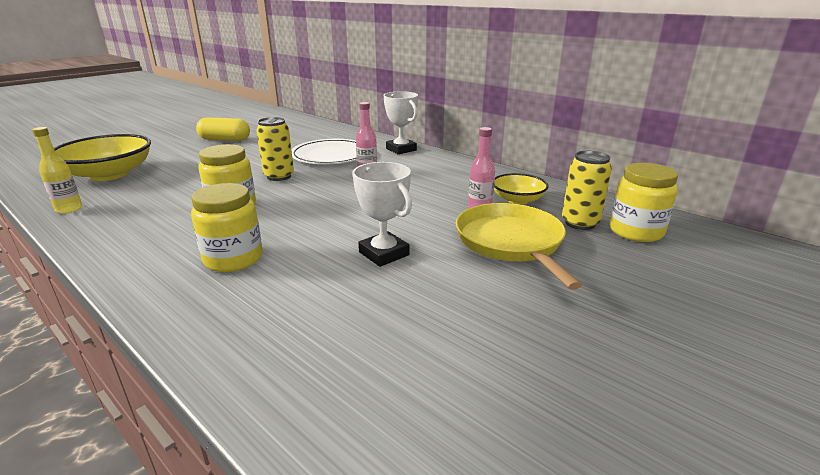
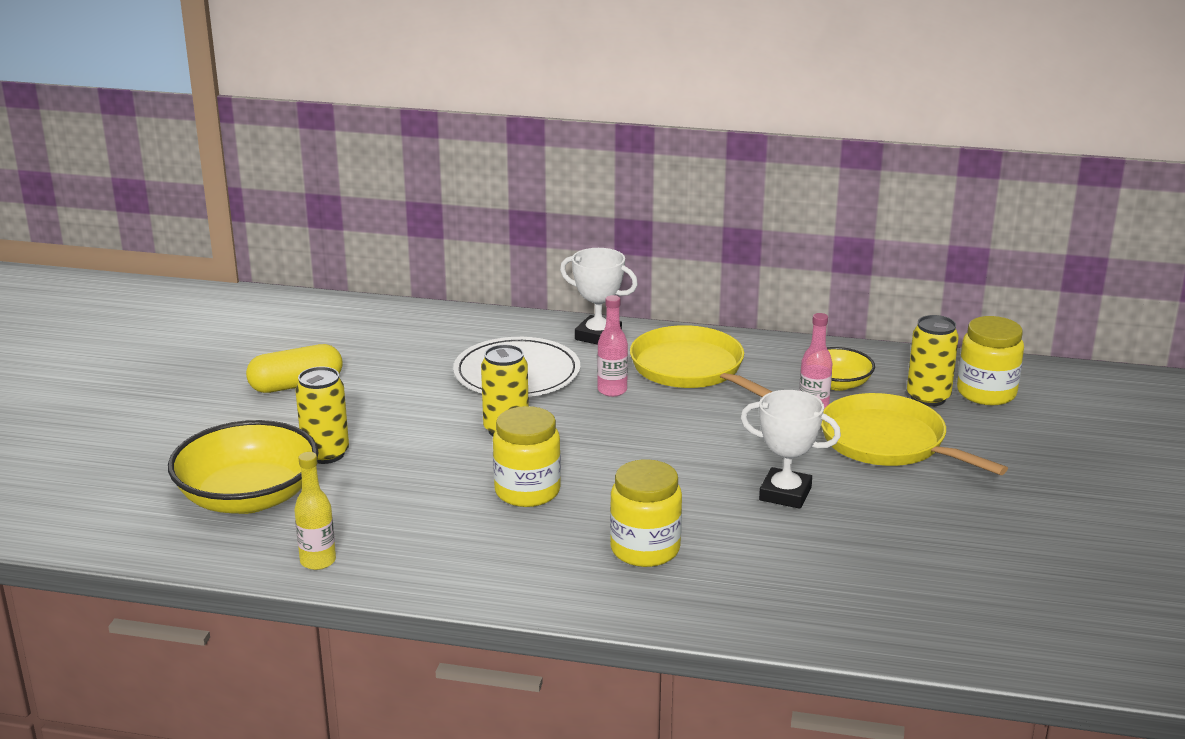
camera: 30 degrees left, 0 degrees up
(178, 166) = (326, 454): none -> yellow can
(430, 173) = (691, 369): none -> yellow pan

